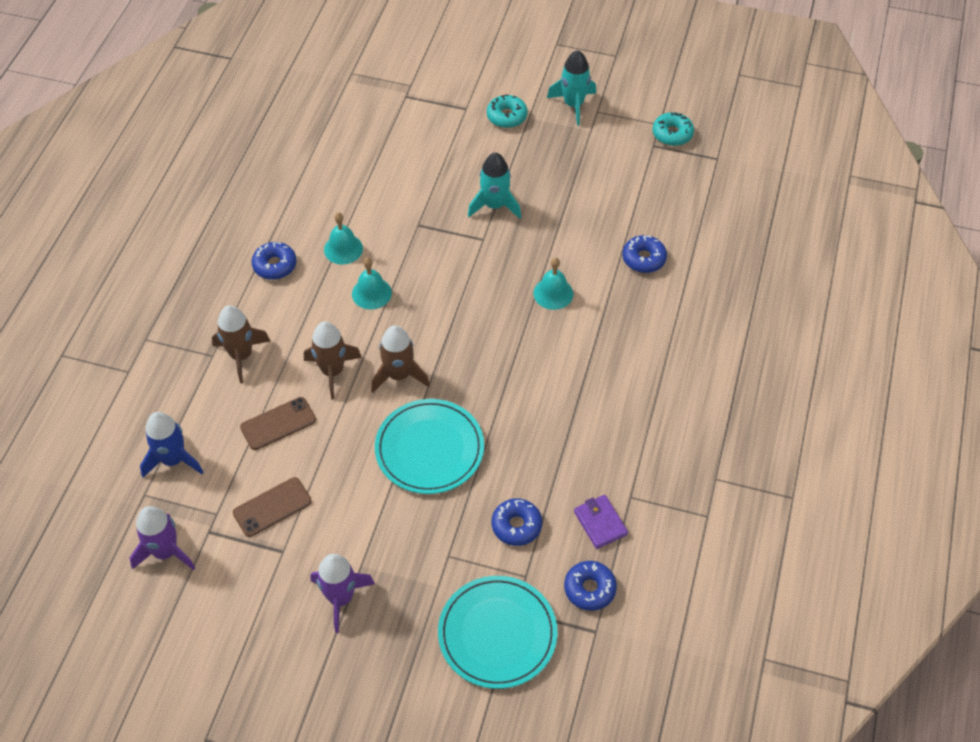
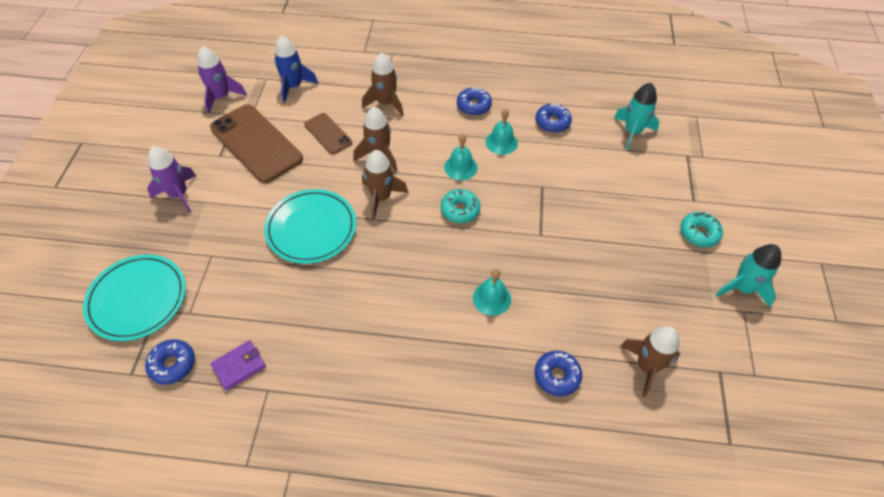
camera: 80 degrees right, 0 degrees up
(272, 507) = (256, 143): brown phone -> brown phone, size x1.89
(494, 205) = (583, 238): turquoise rocket -> turquoise rocket (632, 132)
(516, 526) = (238, 300): blue donut -> blue donut (552, 122)
(642, 193) = (646, 366): none -> brown rocket
(672, 134) = (746, 390): turquoise donut -> turquoise donut (460, 210)

